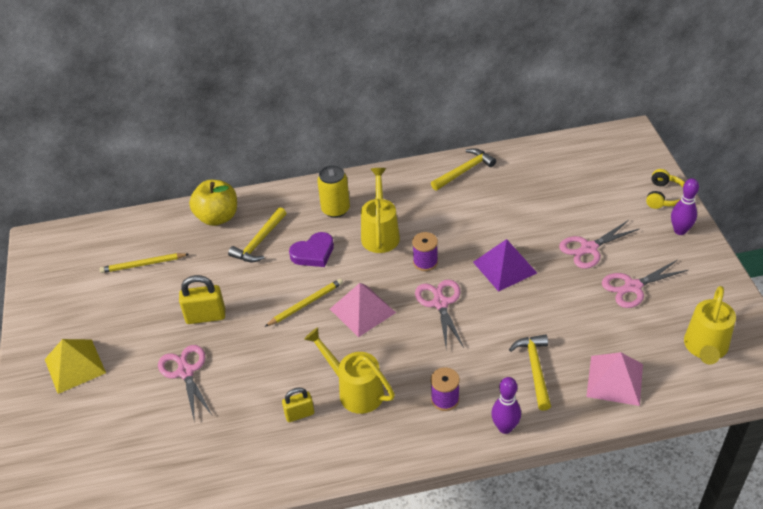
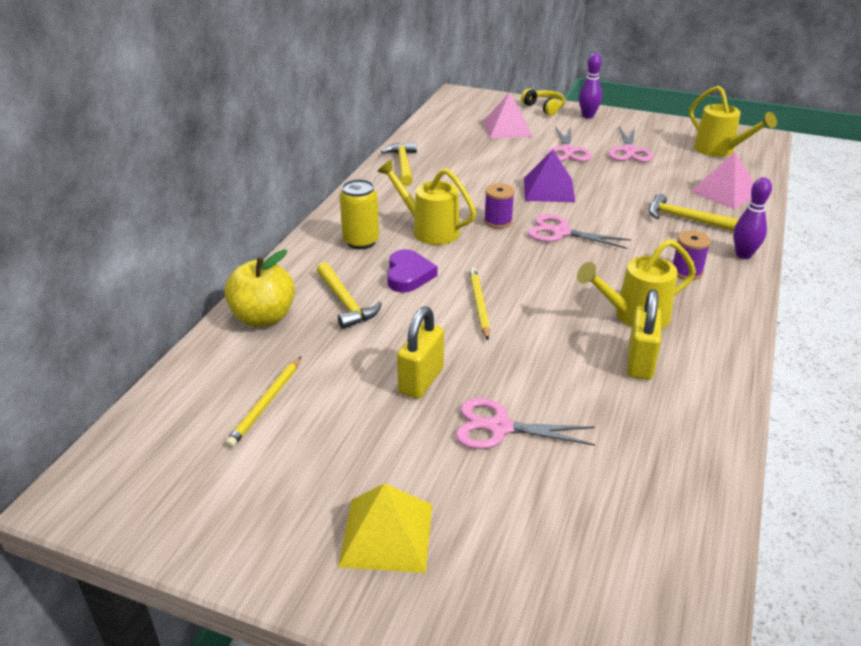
camera: 60 degrees left, 10 degrees down
(299, 414) = (640, 362): yellow padlock -> yellow padlock, size x1.52
(362, 310) = (526, 275): pink pyramid -> pink pyramid (507, 128)

